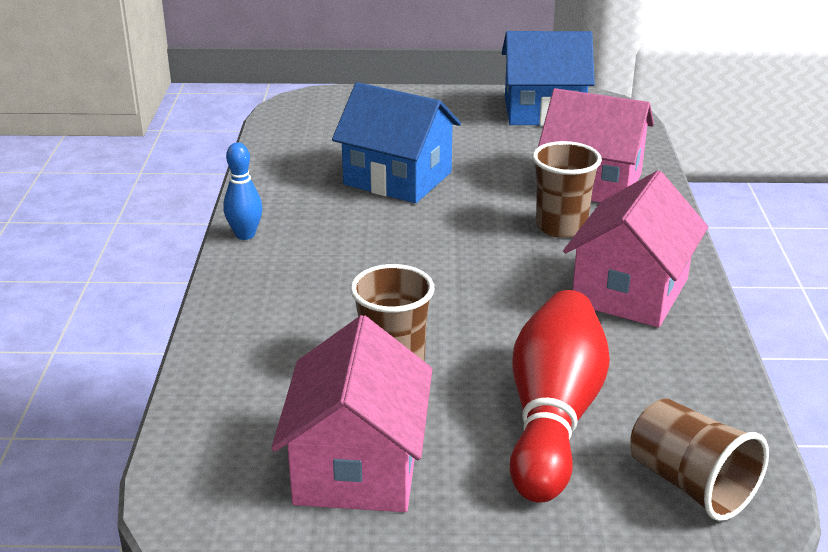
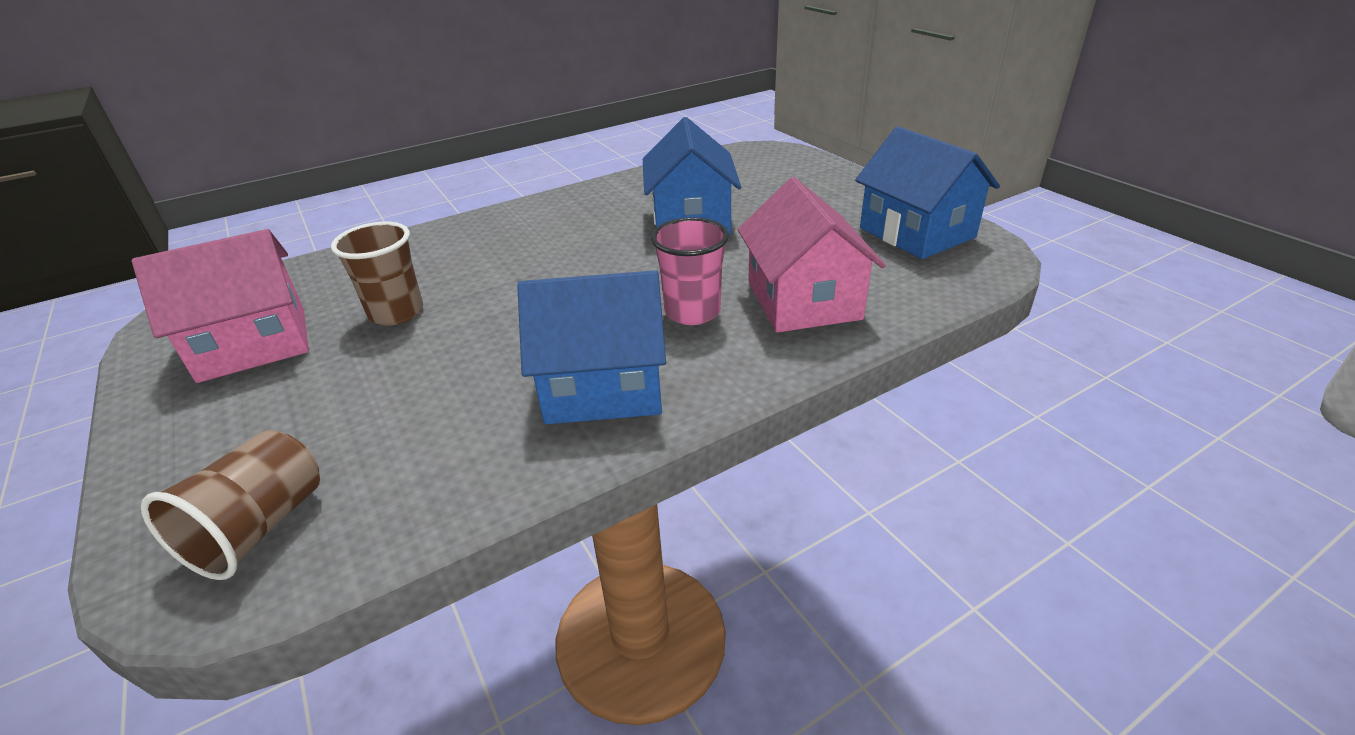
camera: 60 degrees right, 5 degrees up
(245, 235) = (542, 203): blue bowling pin -> none
(553, 417) = (350, 410): red bowling pin -> none
(561, 227) = (692, 312): brown cup -> pink cup
(630, 291) = (603, 386): pink house -> blue house

